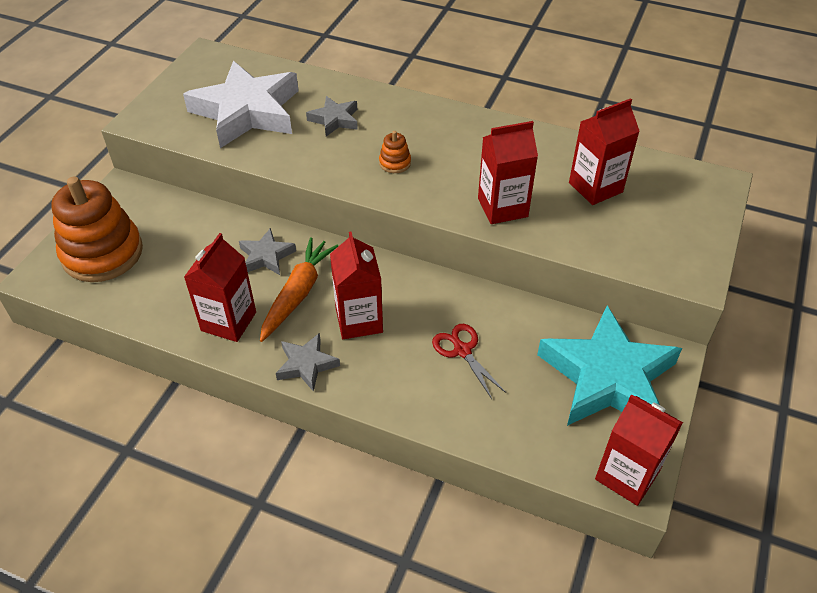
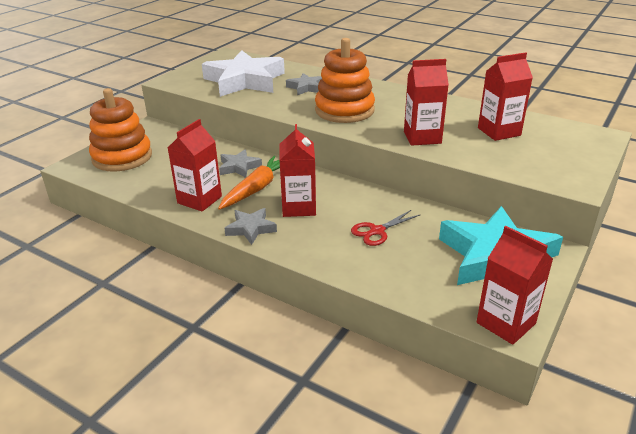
camera: 10 degrees right, 15 degrees down
(395, 163) = (344, 110): orange stacking toy -> orange stacking toy, size x2.45
(462, 350) = (377, 231): red scissors -> red scissors turned 105 degrees counterclockwise

